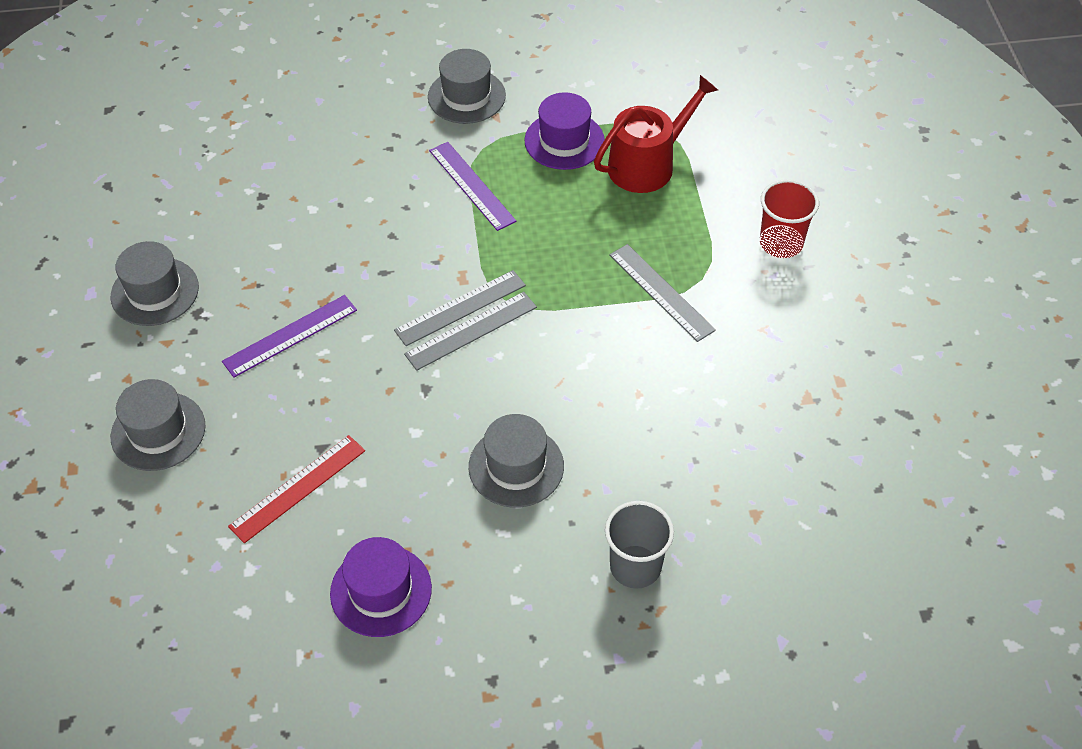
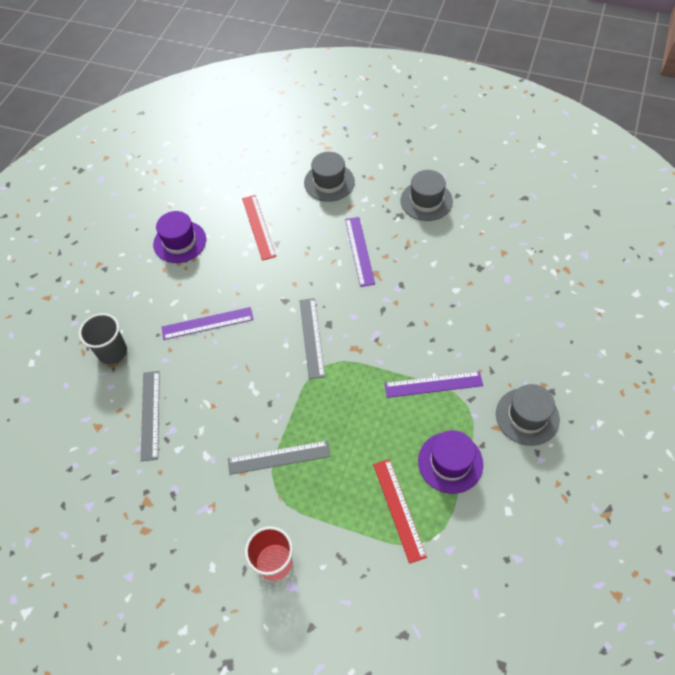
camera: 120 degrees right, 5 degrees up
(460, 308) = (332, 338): grey ruler -> grey ruler (150, 414)
(516, 466) = (207, 323): grey hat -> purple ruler
(648, 164) = (398, 509): red watering can -> red ruler

